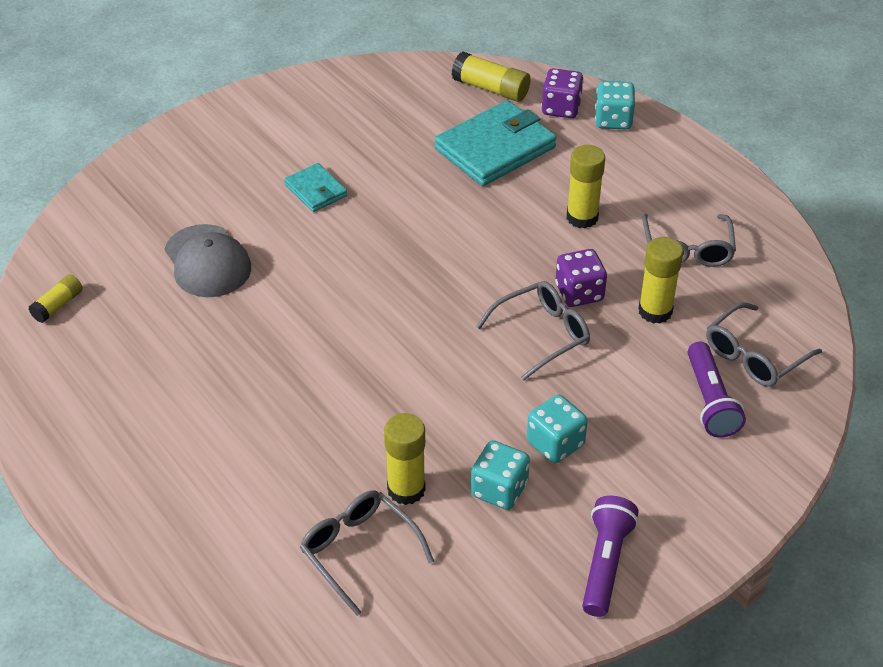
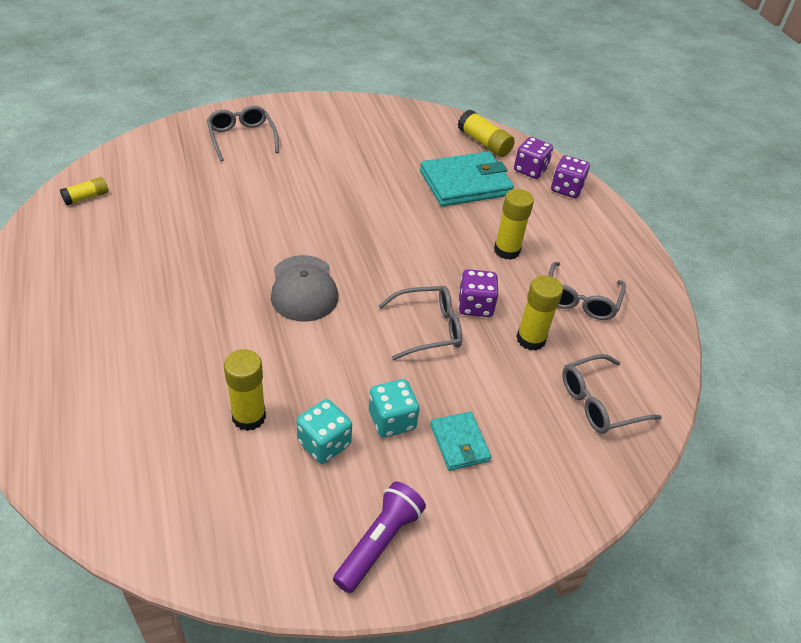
camera: 15 degrees right, 0 degrees up
(207, 261) = (209, 199): grey cap -> grey cap (303, 288)
(316, 190) = (316, 174): turquoise wallet -> turquoise wallet (459, 443)
(359, 551) = (180, 455): grey glasses -> grey glasses (242, 138)
(613, 120) = (566, 189): turquoise dice -> purple dice
(710, 401) = (543, 428): purple flashlight -> none

